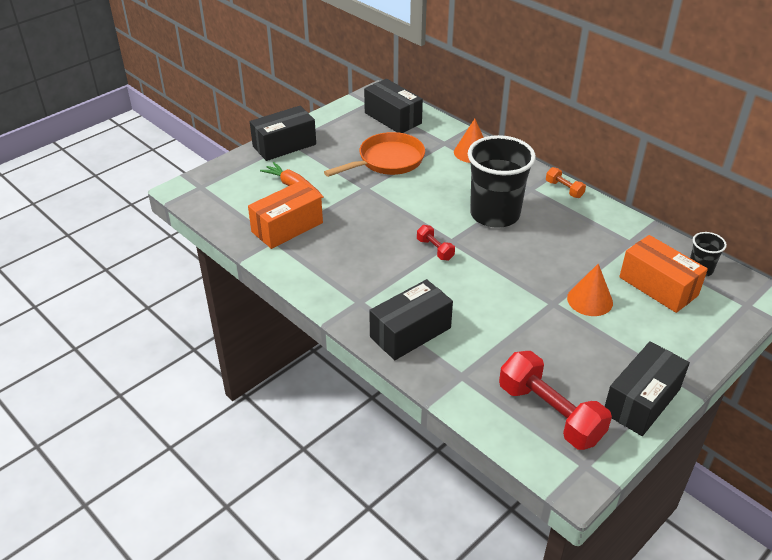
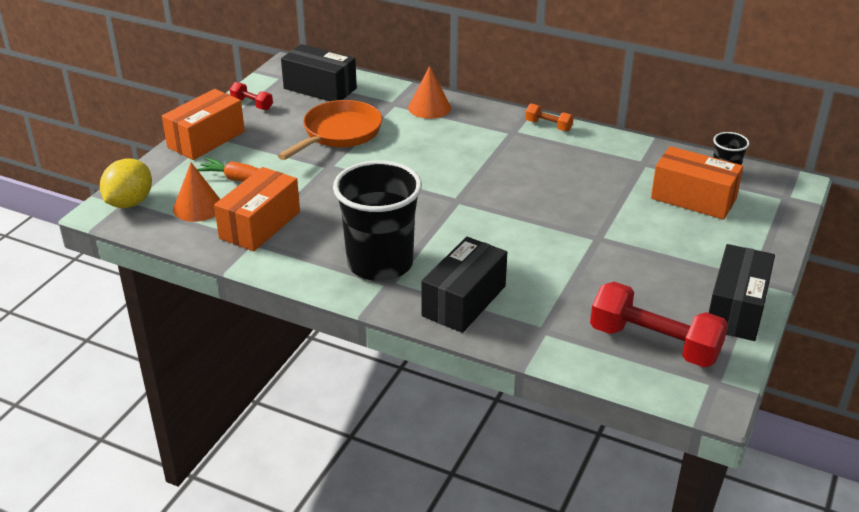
camera: 20 degrees left, 5 degrees down
(203, 187) = (129, 203): none -> yellow lemon
(284, 145) = (206, 139): black box -> orange box
(435, 249) = (444, 212): red dumbbell -> red dumbbell (252, 104)
(494, 214) = (489, 164): black cup -> black cup (380, 263)
(590, 300) = (633, 226): orange cone -> orange cone (198, 207)

